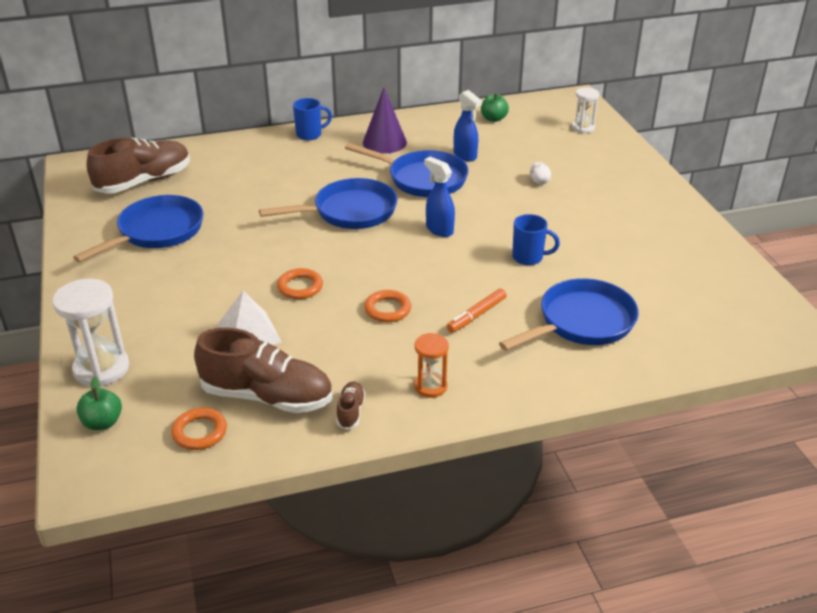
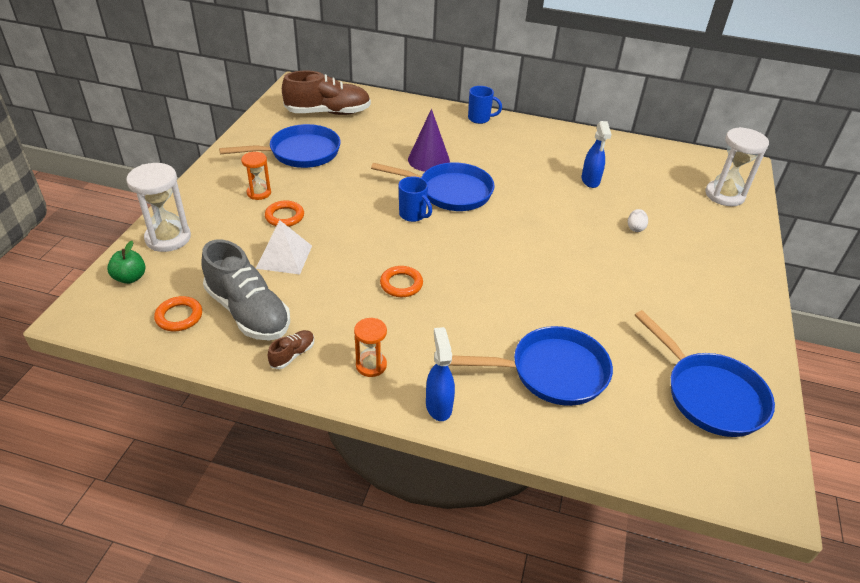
camera: 30 degrees right, 5 degrees up
(154, 286) = (259, 193): none -> orange hourglass
(267, 396) = (248, 312): brown shoe -> grey shoe
(300, 287) = (355, 237): orange ring -> orange ring (284, 216)
(384, 142) = (533, 145): purple cone -> purple cone (428, 160)
(422, 179) = (534, 187): blue pan -> blue pan (709, 395)
(439, 229) = (507, 235): blue spray bottle -> blue spray bottle (438, 405)
(476, 315) = (467, 322): orange marker -> none
(493, 119) = (646, 158): green apple -> none
(529, 257) = (560, 292): blue mug -> blue mug (413, 215)
(583, 128) = (724, 195): white hourglass -> white hourglass, size x1.68

